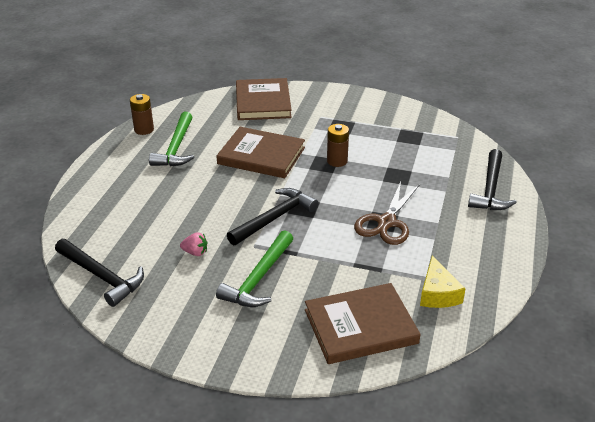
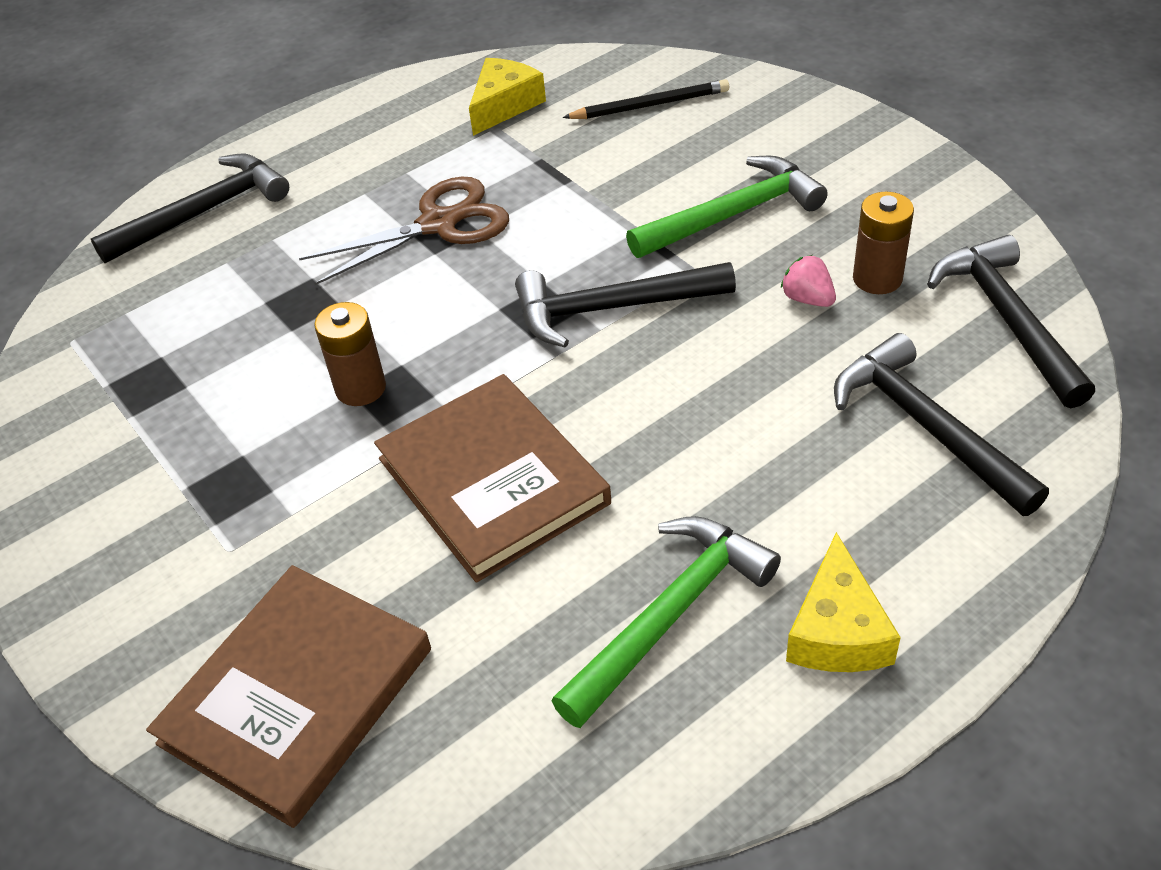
camera: 140 degrees left, 10 degrees up
(120, 223) = (926, 426): none -> black hammer
(123, 161) = (837, 630): none -> yellow cheese
(144, 130) = (713, 752): brown battery -> brown battery (877, 278)
(360, 326) = (649, 105): brown book -> black pencil

